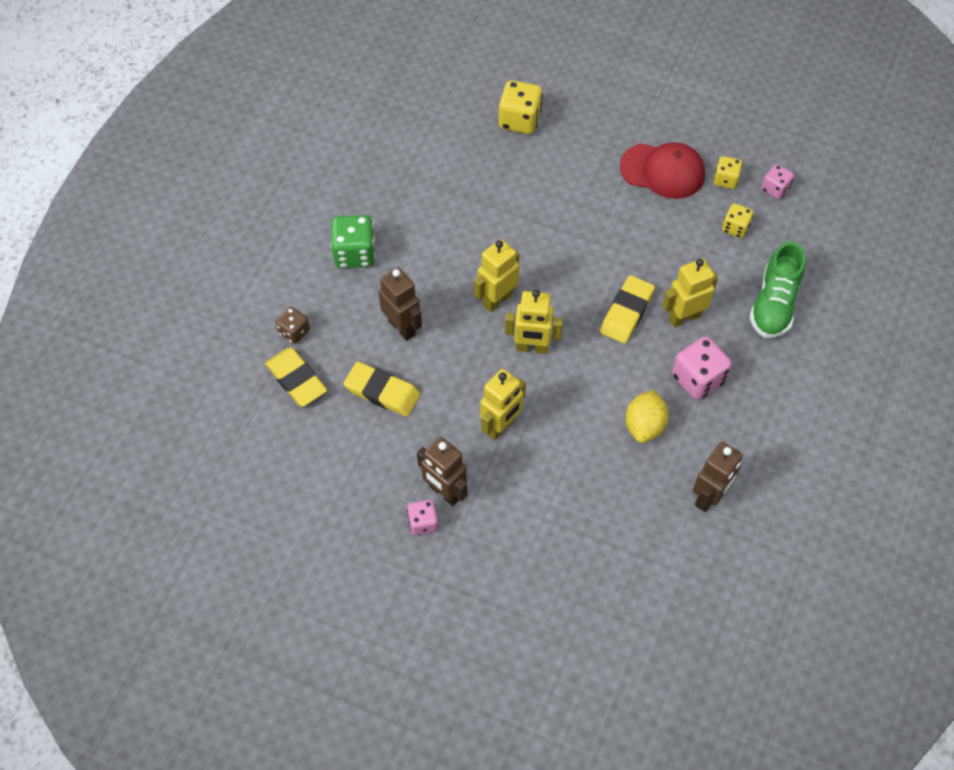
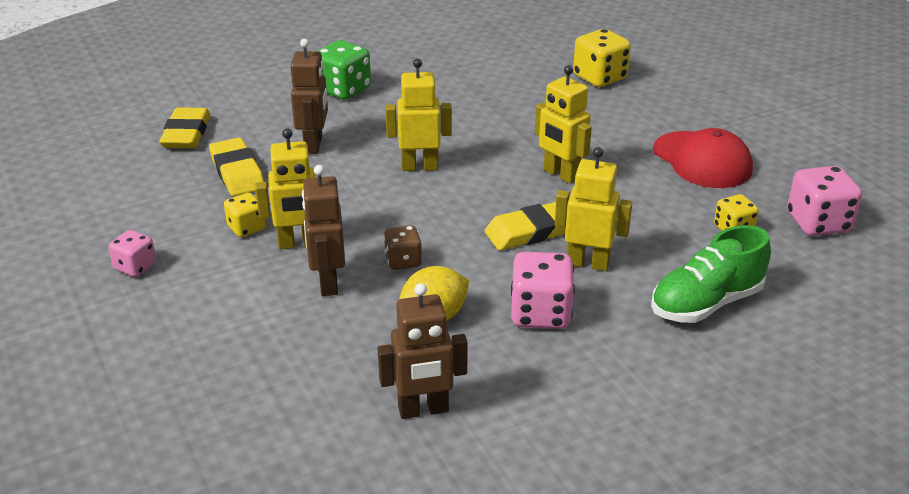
camera: 40 degrees right, 25 degrees down
(294, 332) = (229, 108): brown dice -> brown dice (403, 261)
(444, 492) = (184, 258): brown robot -> brown robot (327, 283)
(532, 348) = (404, 210): yellow robot -> yellow robot (560, 174)
(725, 180) = (766, 193): yellow dice -> yellow dice (246, 228)
(775, 189) = (818, 223): pink dice -> pink dice, size x1.67

